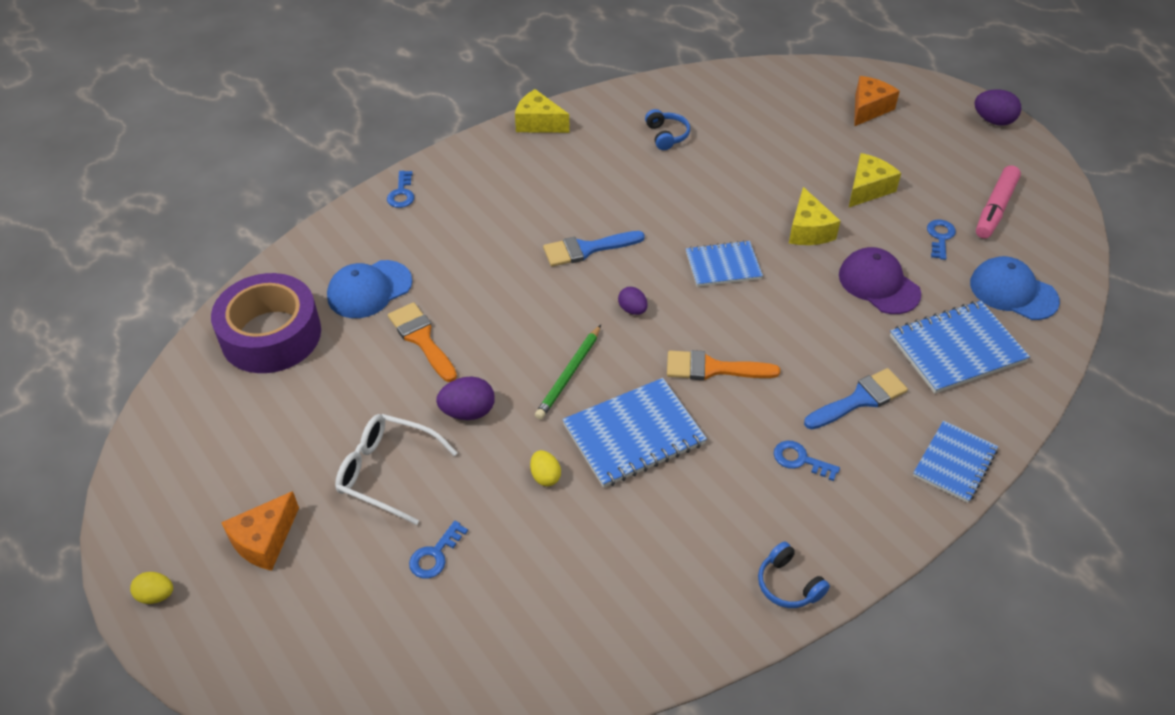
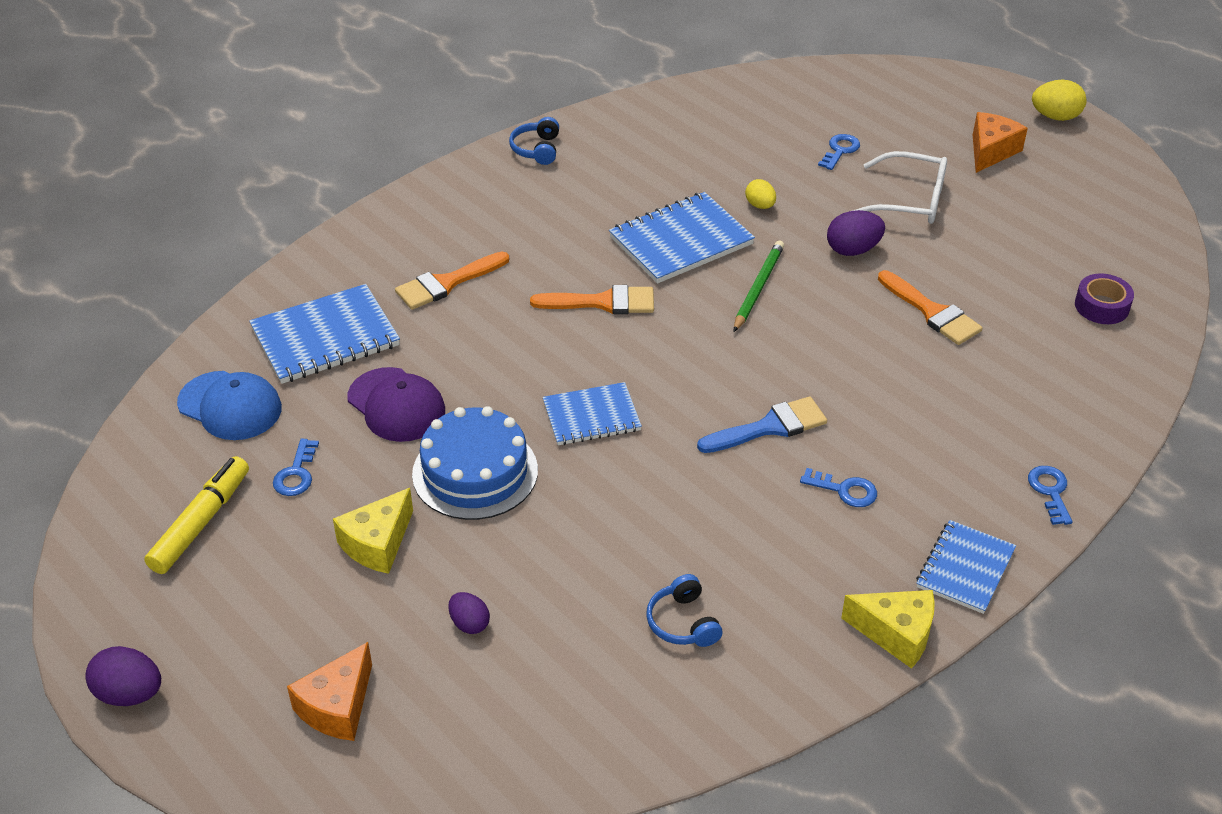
camera: 175 degrees right, 5 degrees down
(156, 595) = (1055, 117): yellow egg -> yellow egg, size x1.55
(271, 335) = (1101, 306): purple tape -> purple tape, size x0.48
(369, 289) = (1020, 361): blue cap -> none
(632, 310) = (699, 357): purple egg -> purple egg (469, 623)
(788, 584) = (536, 149): blue headphones -> blue headphones turned 135 degrees counterclockwise
(800, 460) = (516, 230): blue key -> blue key (845, 490)
(808, 230) = (475, 472): yellow cheese -> blue cake
(860, 399) = (446, 283): blue brush -> orange brush
(954, 463) = (365, 236): blue notebook -> blue notebook (965, 568)
(995, 208) = (200, 523): pink marker -> yellow marker

